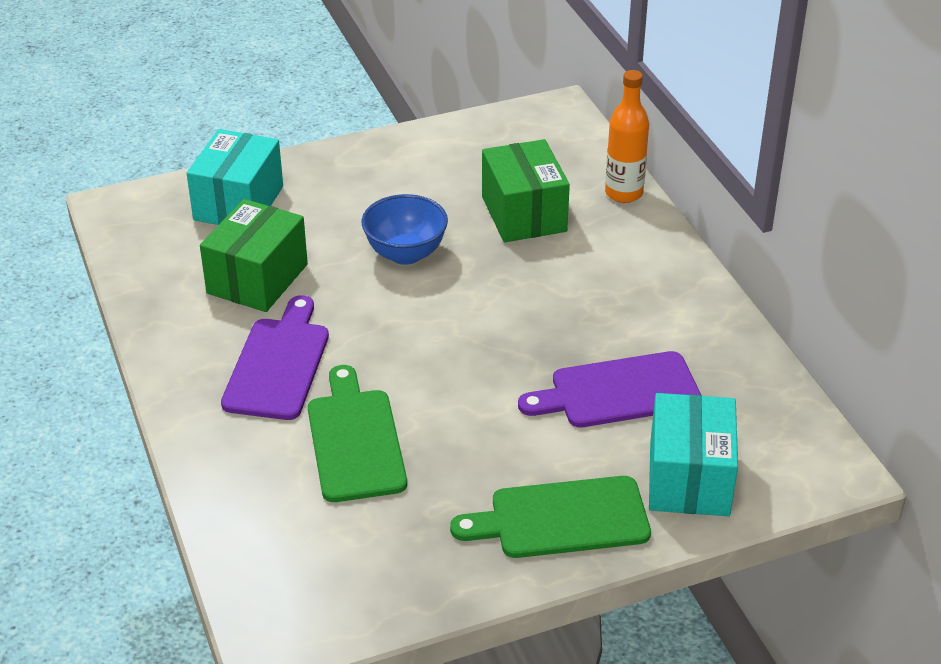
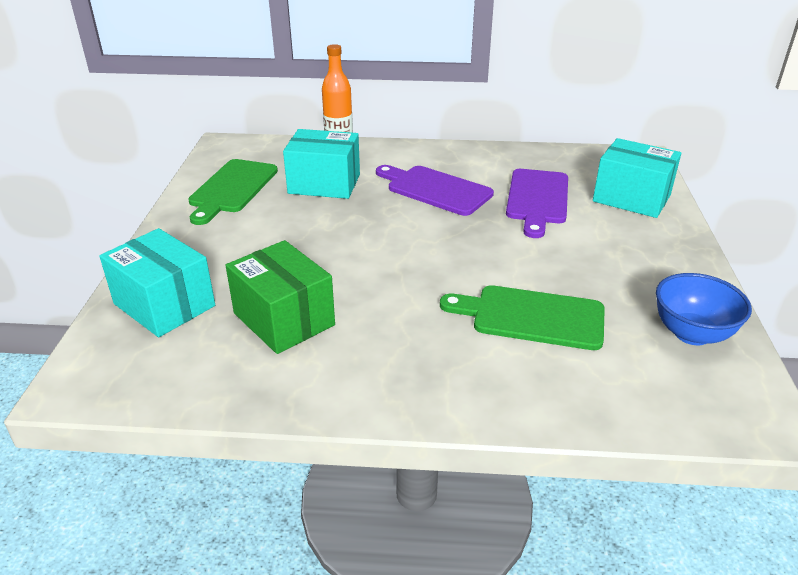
camera: 65 degrees left, 5 degrees down
(278, 364) = (410, 334): purple cutting board -> purple cutting board (435, 189)
(405, 254) = (322, 239): blue bowl -> blue bowl (692, 334)
(523, 214) = (324, 184): green box -> turquoise box
(561, 518) = (654, 250): green cutting board -> green cutting board (232, 188)

